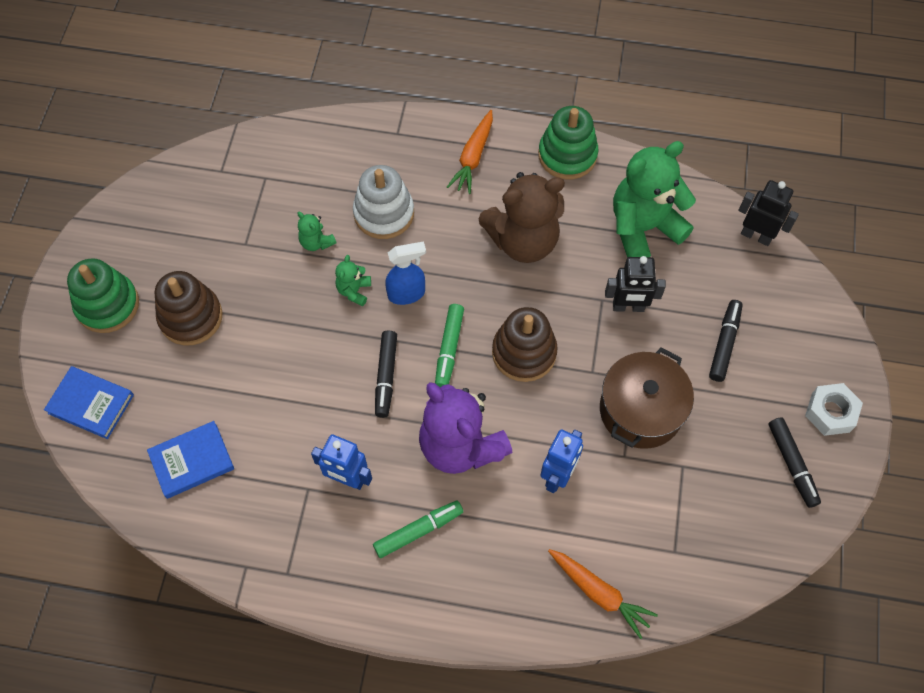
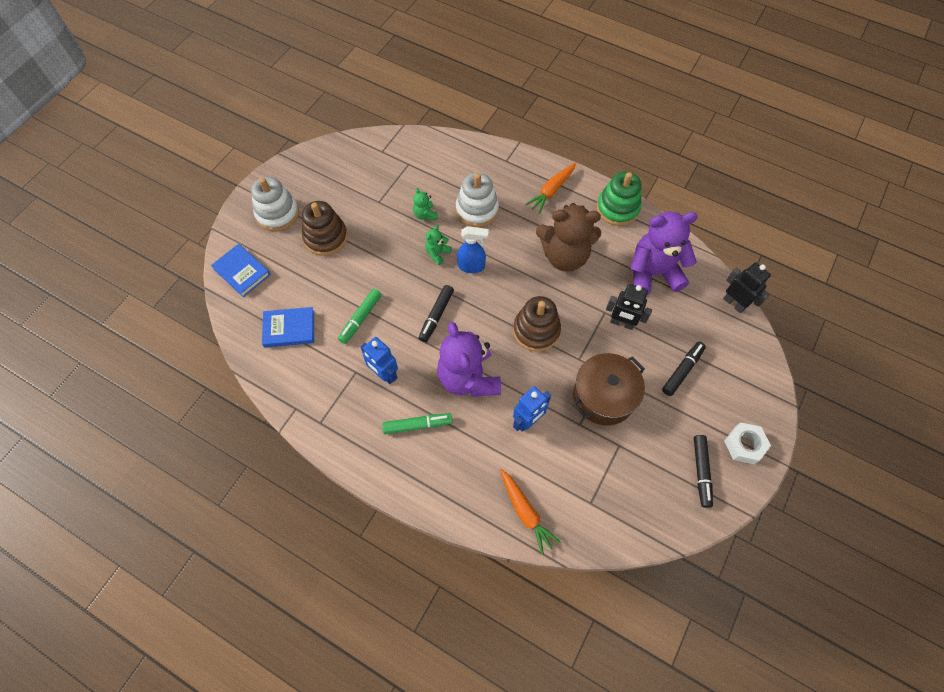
camera: 20 degrees right, 0 degrees up
(107, 305) = (277, 213): green stacking toy -> white stacking toy
(449, 349) = (486, 311): green marker -> green marker (361, 318)
(643, 228) = (653, 273): green teddy bear -> purple teddy bear

